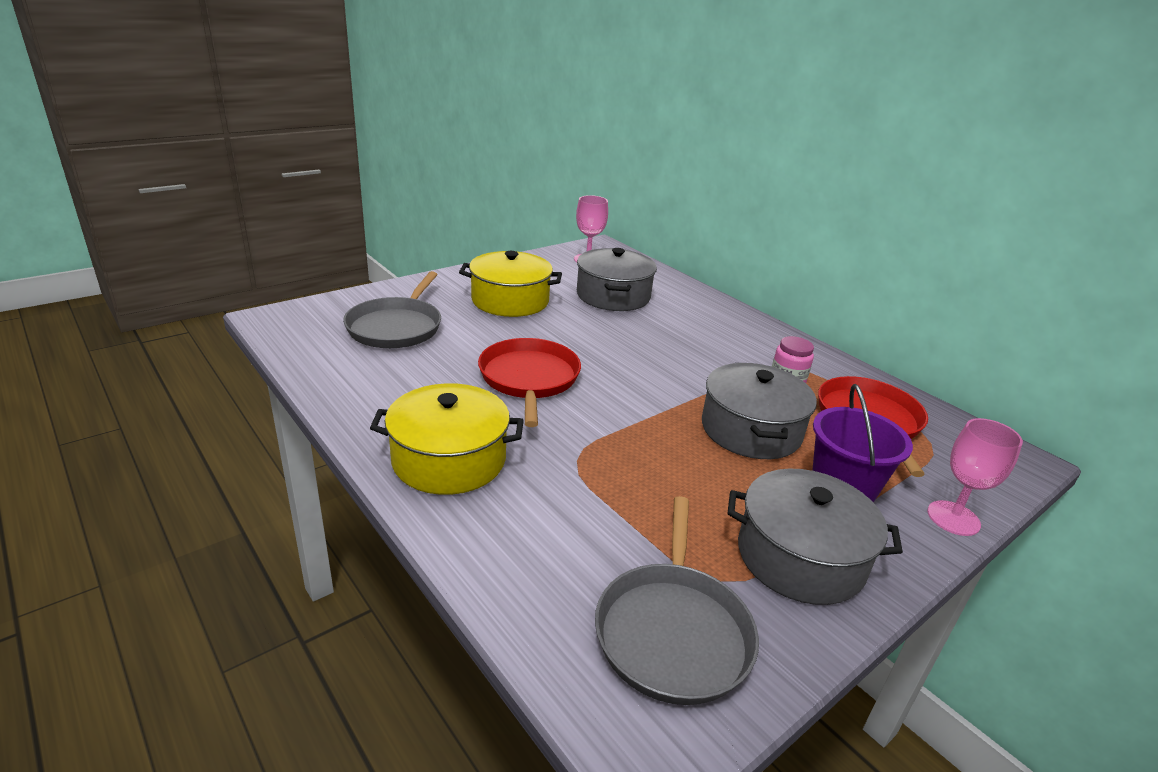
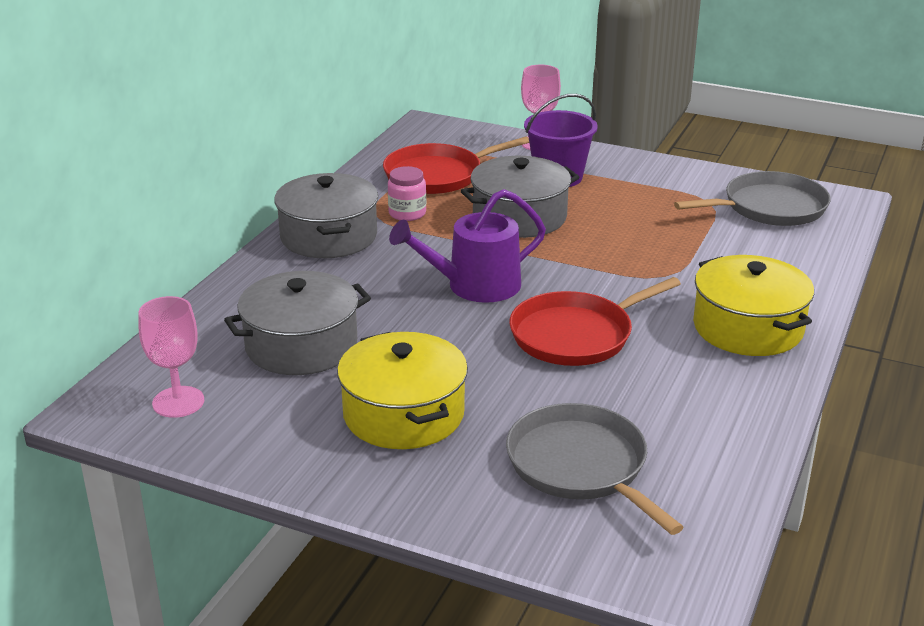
camera: 115 degrees left, 0 degrees up
(396, 327) = (580, 466): grey pan -> grey pan turned 105 degrees counterclockwise
(638, 367) = (475, 286): none -> purple watering can
(800, 557) = (651, 182): grey pot -> grey pot (329, 236)

